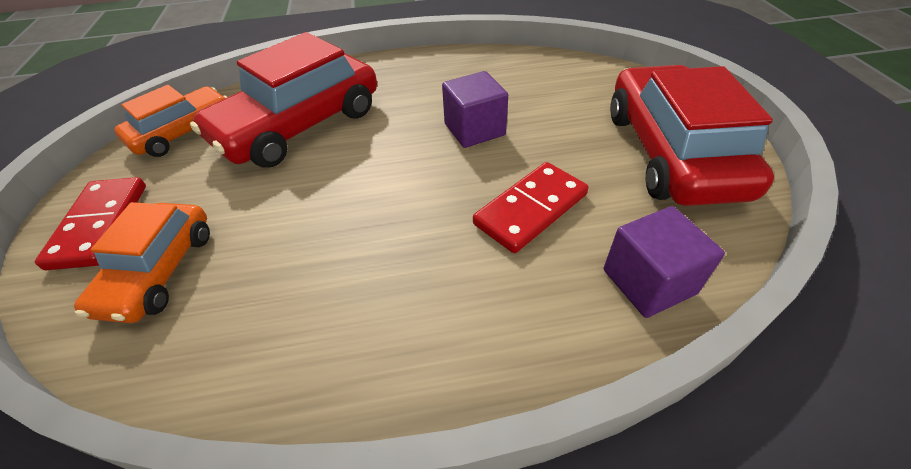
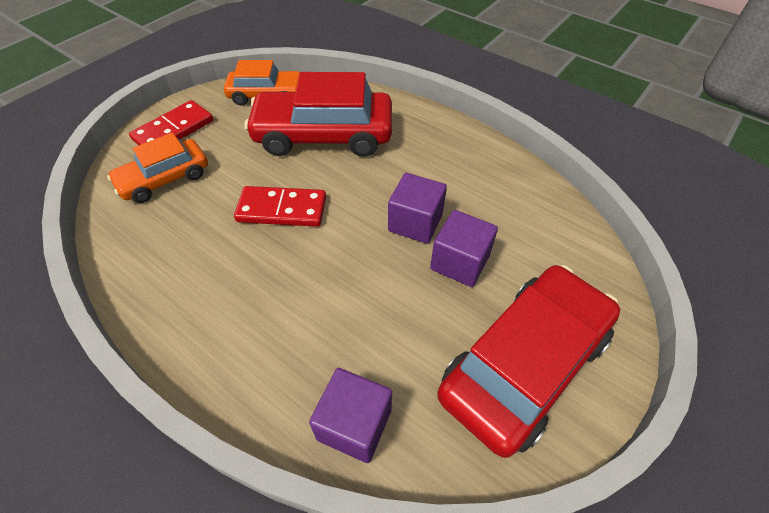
camera: 45 degrees right, 5 degrees up
(531, 209) = (363, 310): red domino -> red domino (282, 209)
(543, 130) = (460, 262): none -> purple cube

